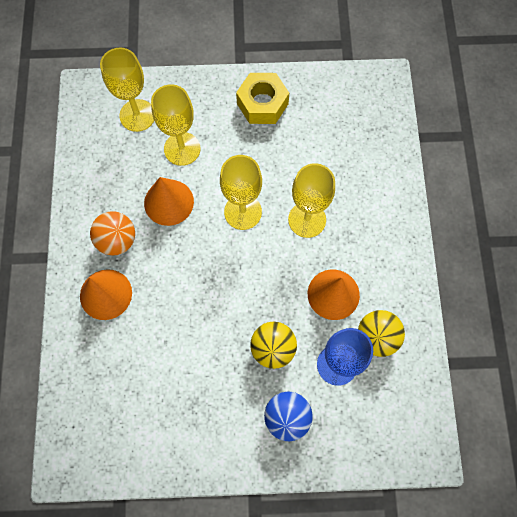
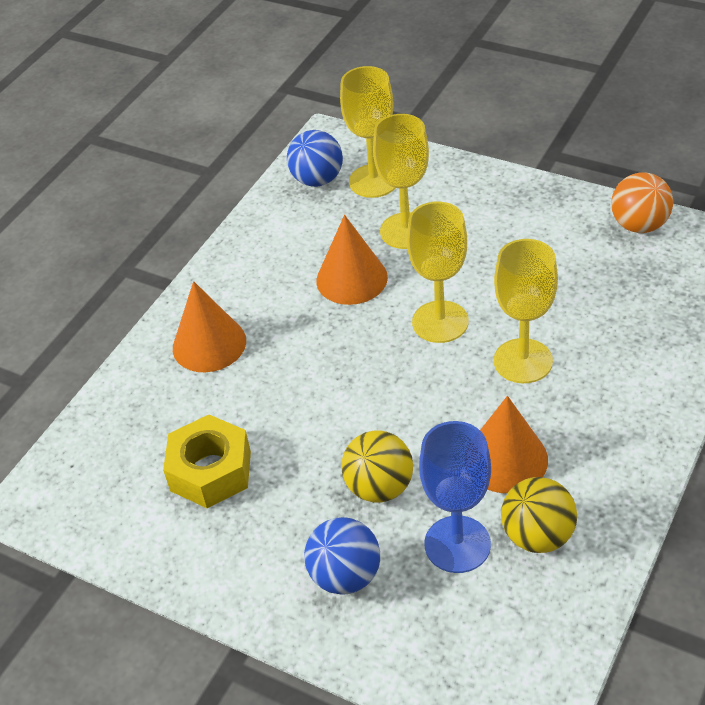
camera: 35 degrees right, 25 degrees down
(98, 129) = (317, 180): none -> blue ball
(117, 240) = (262, 295): orange ball -> orange ball (639, 225)
(262, 104) = (542, 218): yellow nut -> yellow nut (210, 471)

